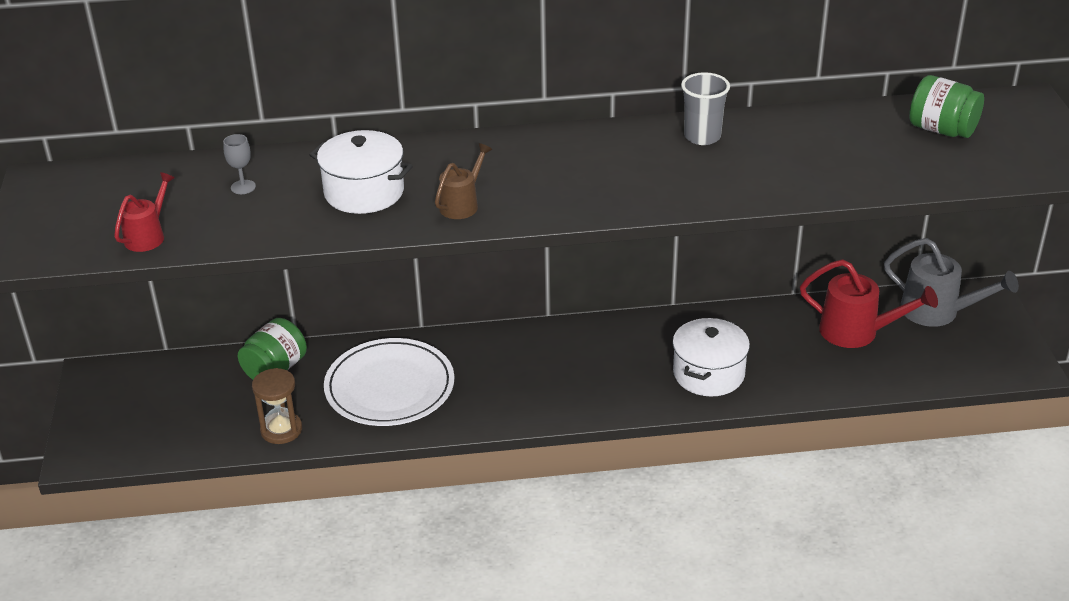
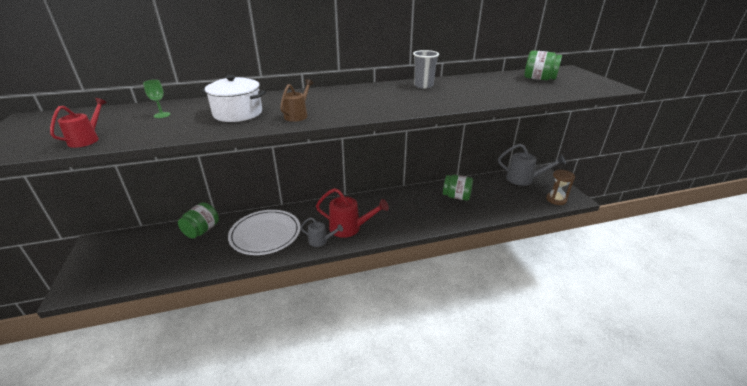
camera: 10 degrees left, 5 degrees down
(243, 187) = (162, 115): grey goblet -> green goblet
(281, 430) = (202, 263): brown hourglass -> brown hourglass (556, 199)
(490, 410) = (321, 241): none -> grey watering can
(708, 374) = (430, 214): white pot -> none
(775, 340) = (456, 196): none -> green jar
(858, 332) = (492, 190): red watering can -> red watering can (350, 228)

